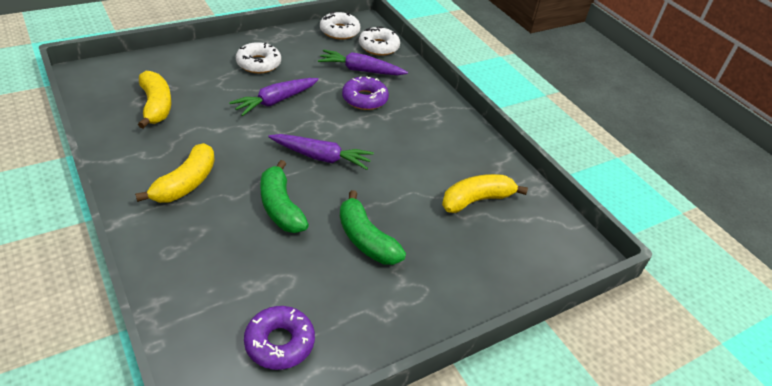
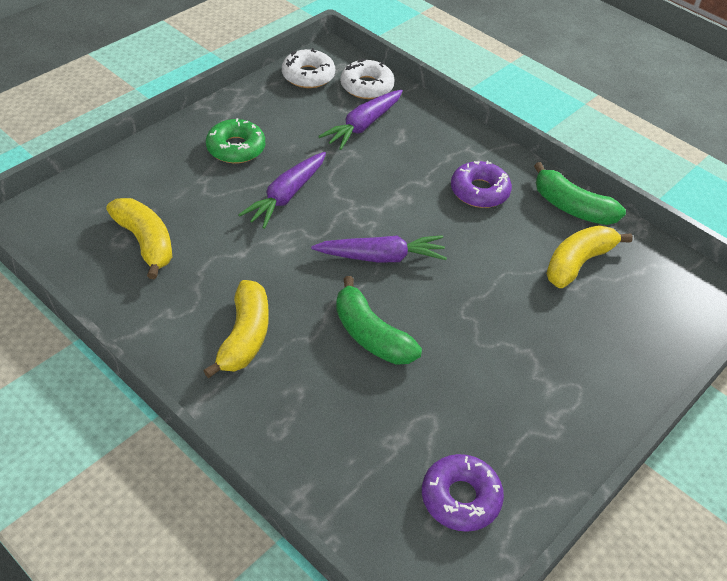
camera: 15 degrees left, 5 degrees up
(258, 63) = (236, 148): white donut -> green donut
(360, 70) = (363, 125): purple carrot -> purple carrot turned 45 degrees counterclockwise
(364, 99) = (389, 164): purple donut -> purple donut (479, 191)
(365, 239) = (485, 347): green banana -> green banana (571, 207)

